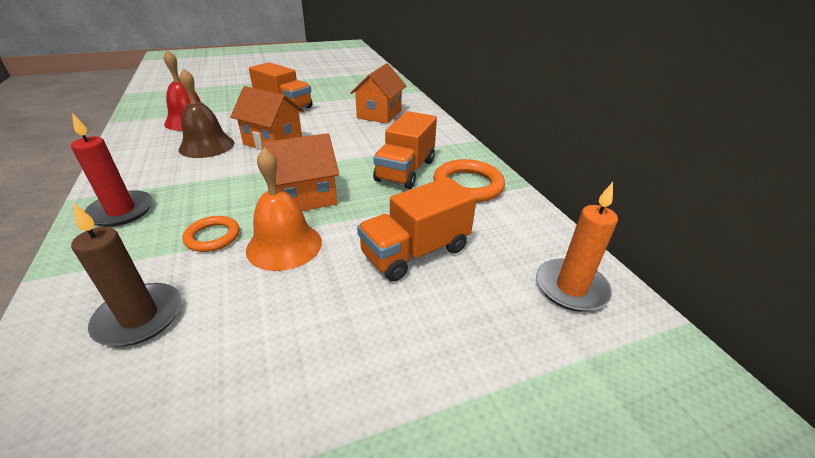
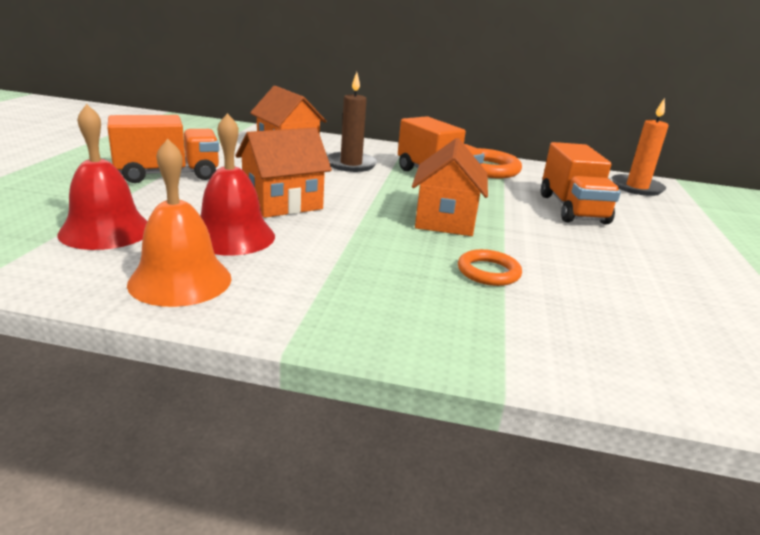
camera: 60 degrees left, 10 degrees down
(121, 211) = (374, 313): red candle -> none
(139, 317) = (613, 325): brown candle -> brown candle (351, 164)
(207, 146) = (232, 236): brown bell -> red bell
(284, 245) = (530, 246): orange bell -> orange bell (180, 280)

